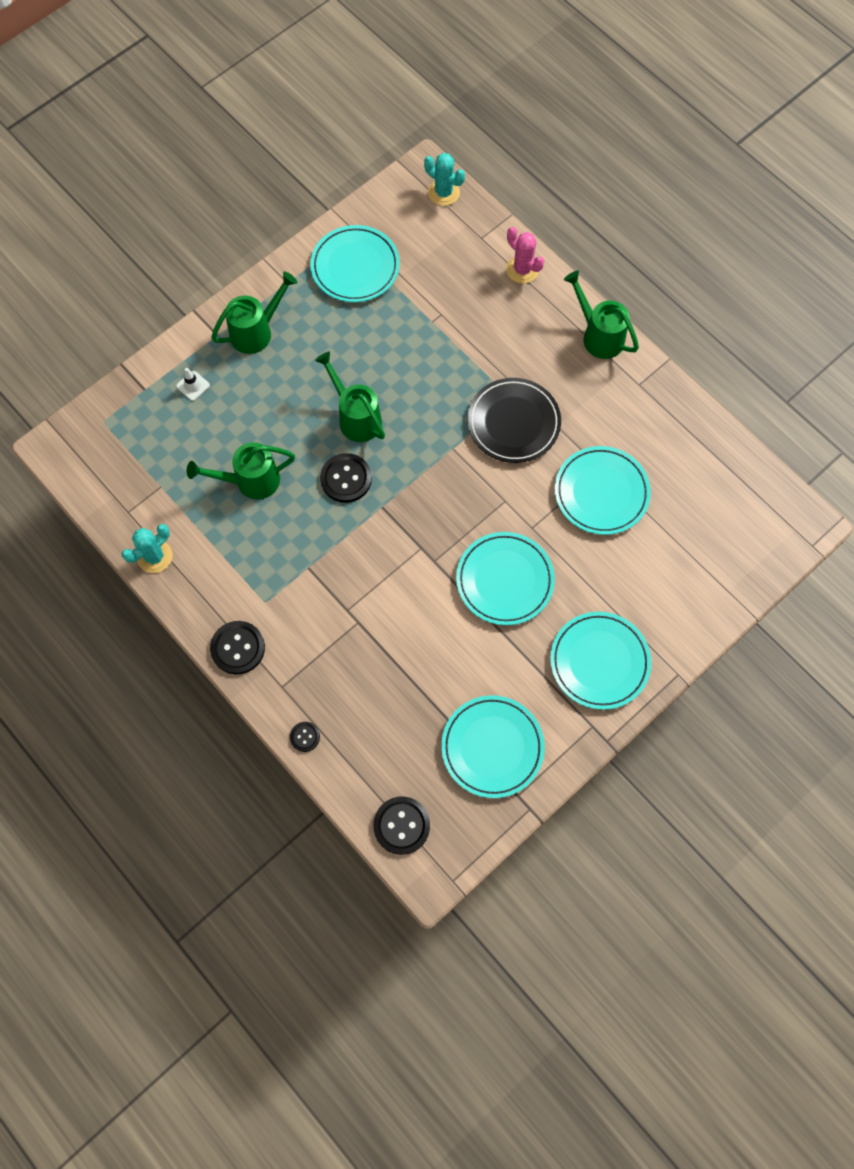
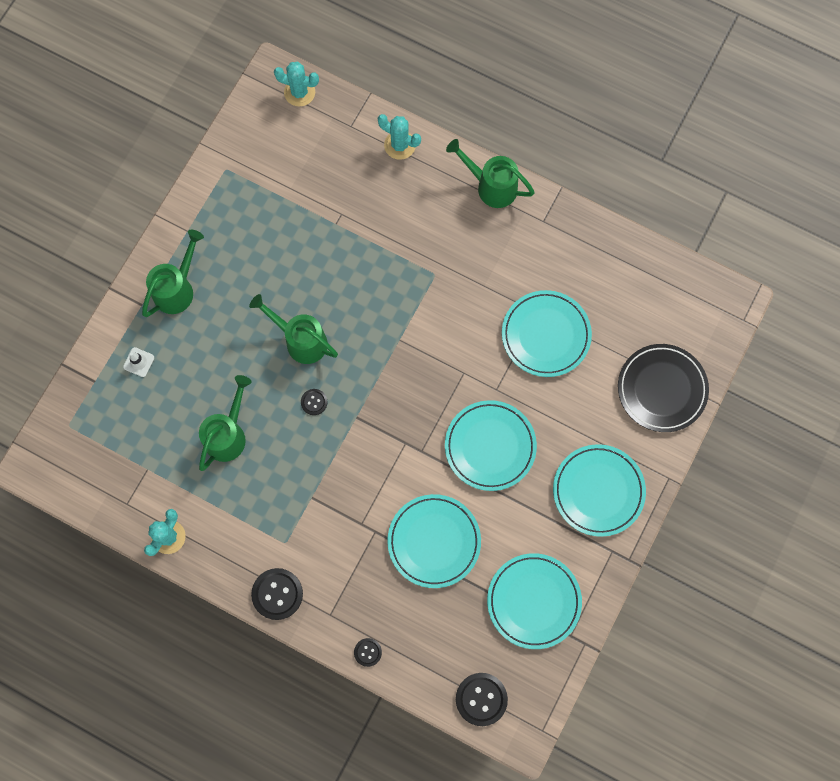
camera: 20 degrees left, 5 degrees up
(251, 481) = (228, 434): green watering can -> green watering can turned 150 degrees clockwise
(346, 479) = (314, 402): black button -> black button, size x0.54
(355, 267) = (245, 194): turquoise plate -> turquoise plate (434, 541)
(513, 423) = (445, 296): black plate -> black plate (662, 389)
(522, 270) = (400, 145): pink cactus -> turquoise cactus

